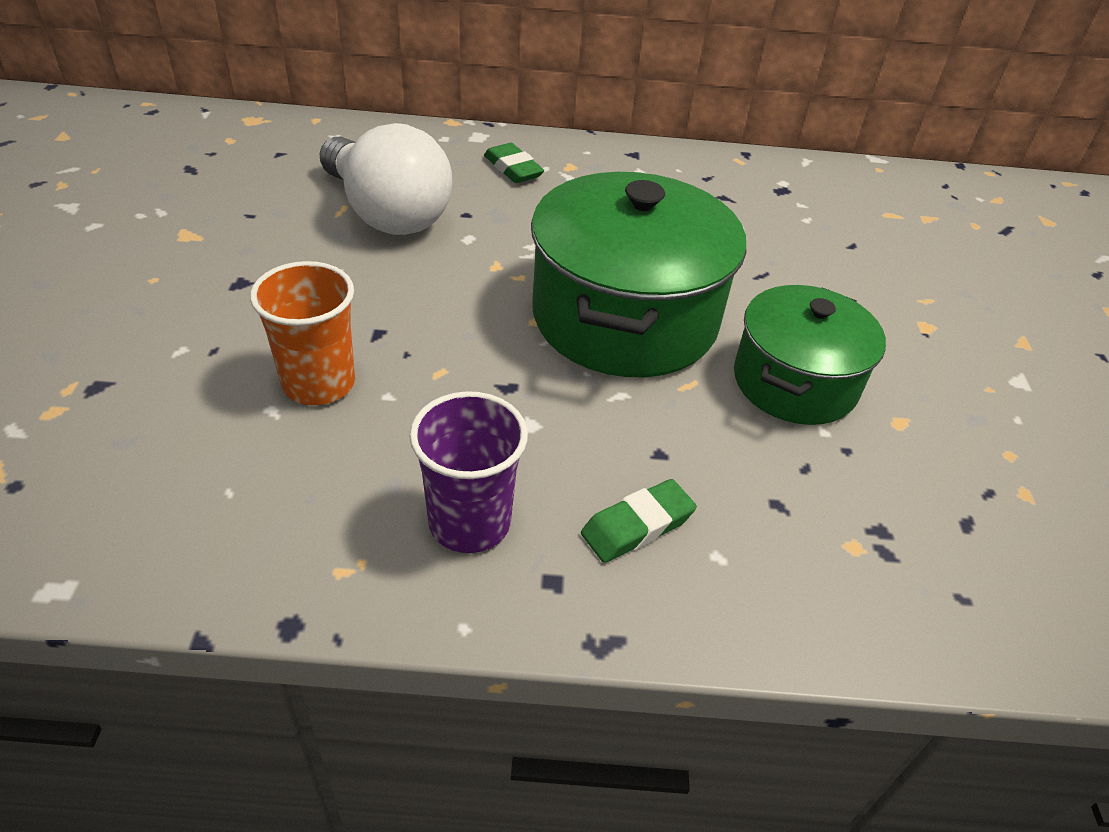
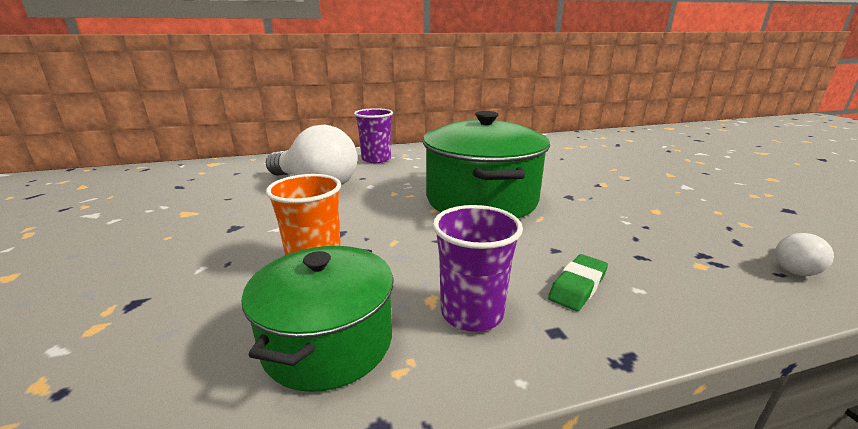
camera: 15 degrees left, 20 degrees down
(513, 169) = (376, 159): green eraser -> purple cup
(794, 382) = (591, 206): green pot -> green pot (328, 342)
(1000, 595) = (793, 267): none -> white light bulb

